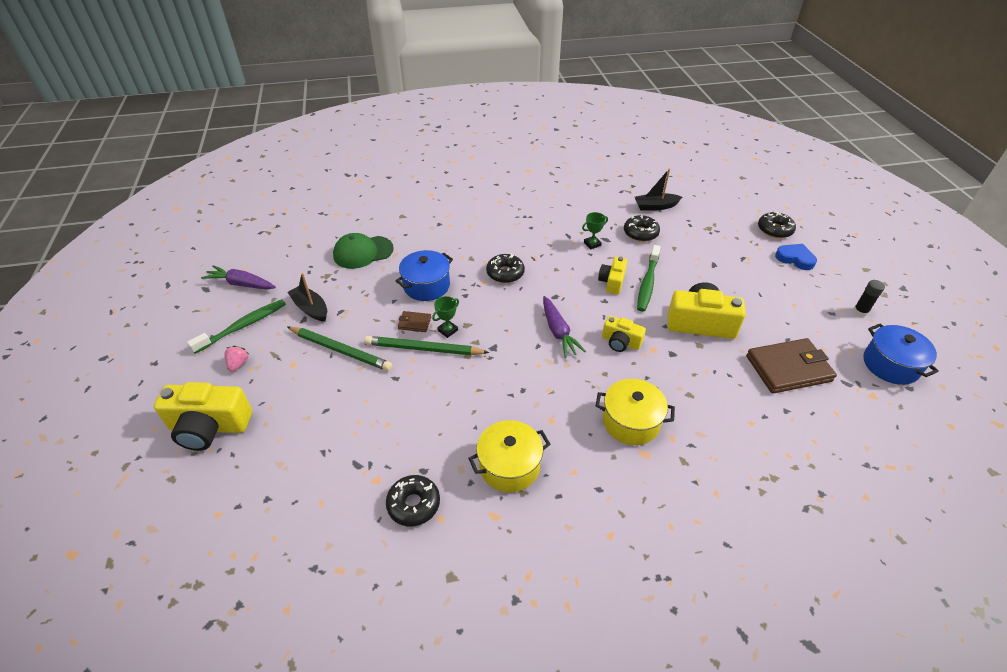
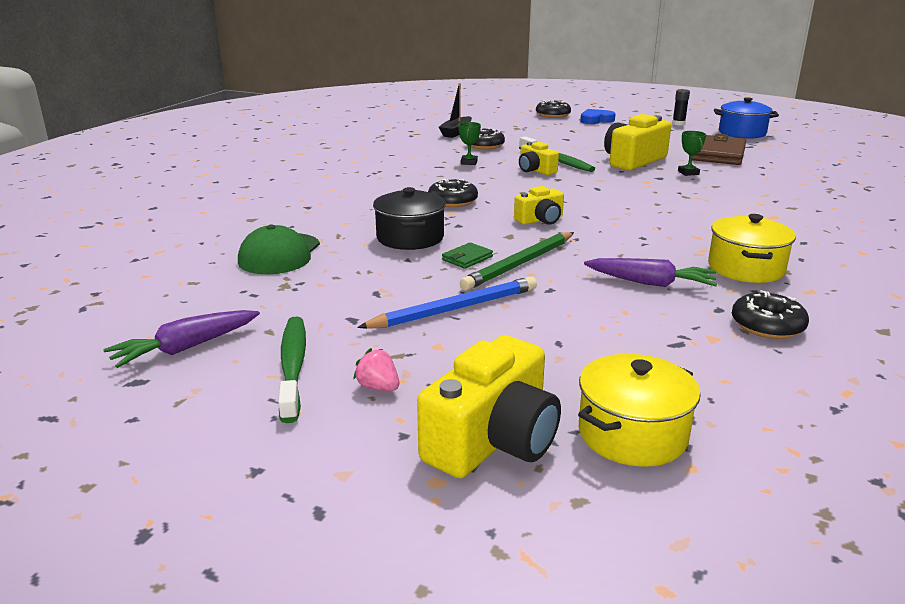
camera: 55 degrees left, 20 degrees down
(311, 308) = (338, 309): black boat -> none
(340, 350) = (455, 309): green pencil -> blue pencil
(414, 323) = (467, 258): brown wallet -> green wallet
(426, 286) = (410, 238): blue pot -> black pot
(447, 330) = (505, 246): green trophy -> green trophy (688, 173)
(558, 331) = (576, 204): purple carrot -> purple carrot (650, 283)
(620, 342) = (622, 188): yellow camera -> yellow camera (540, 220)
(631, 422) = (729, 211): yellow pot -> yellow pot (632, 434)

